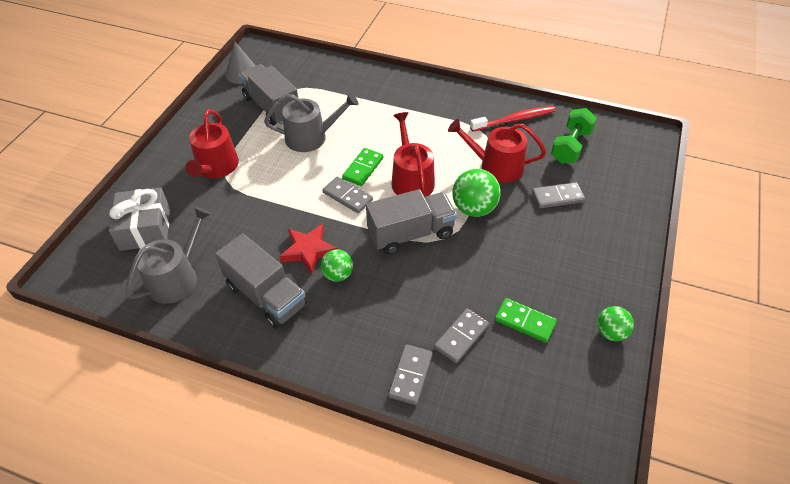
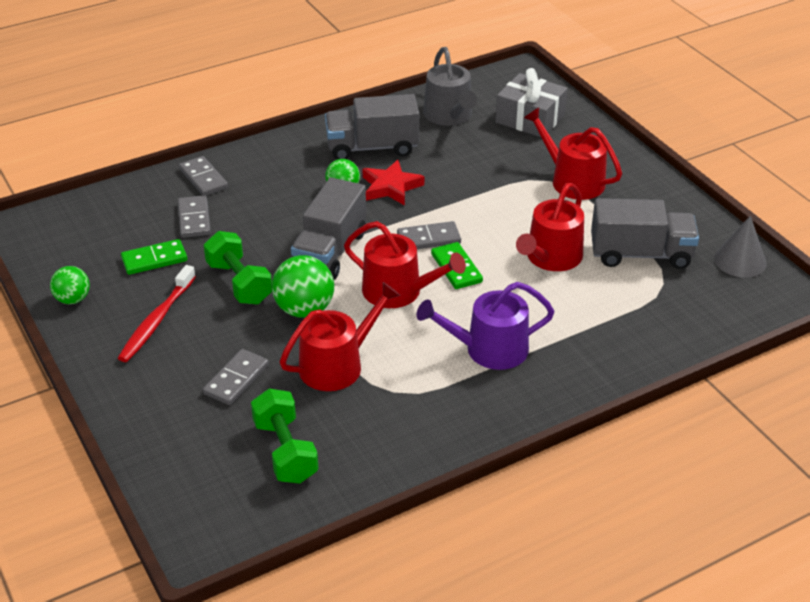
camera: 130 degrees right, 10 degrees down
(311, 137) = (551, 258): grey watering can -> red watering can
(415, 120) = (489, 349): none -> purple watering can
(490, 256) = (239, 283): none -> green dumbbell
(515, 120) = (389, 436): red toothbrush -> red toothbrush (156, 321)

